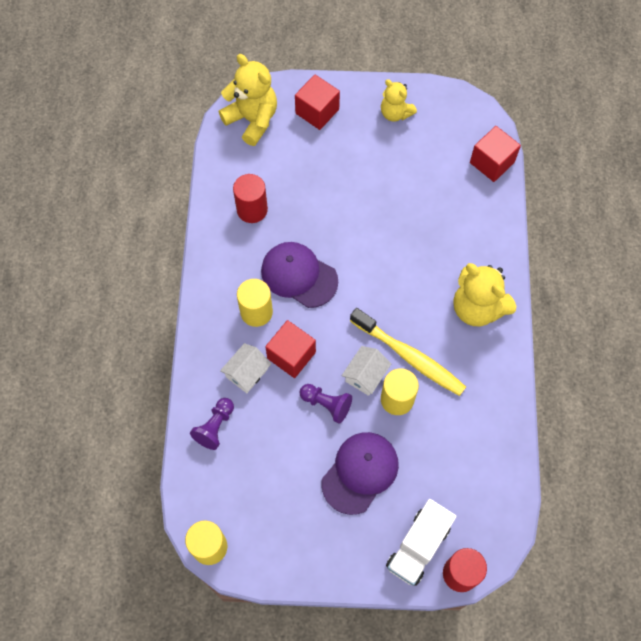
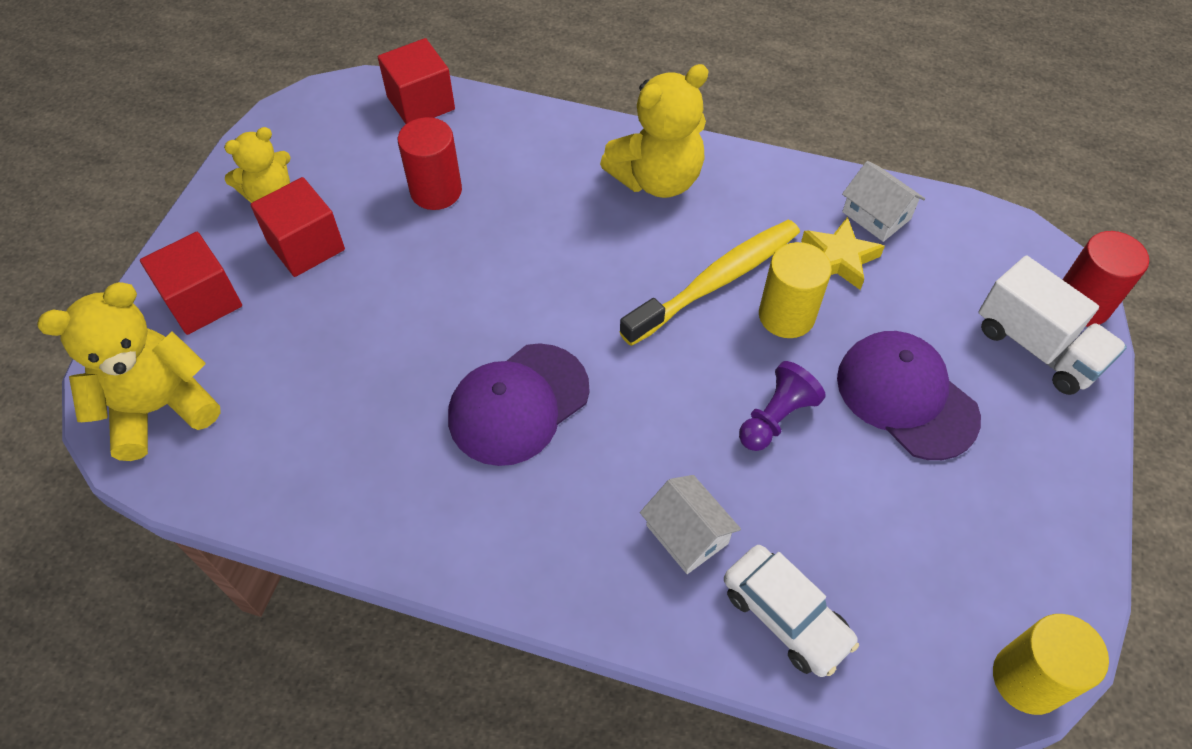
camera: 75 degrees left, 10 degrees down
(215, 427) = (785, 616): purple pawn -> white car
(252, 209) = (352, 451): red cylinder -> red cylinder (436, 191)
(256, 312) = (568, 490): yellow cylinder -> none
(291, 355) = (670, 451): red cube -> red cube (306, 246)
(365, 375) = (734, 349): white house -> white house (876, 215)
(449, 423) = (839, 258): none -> yellow star

